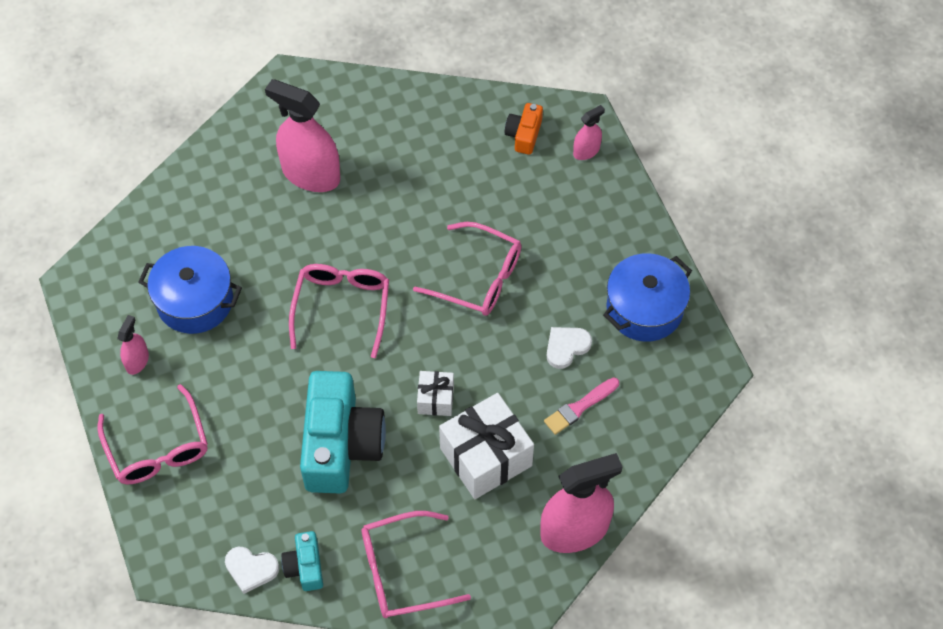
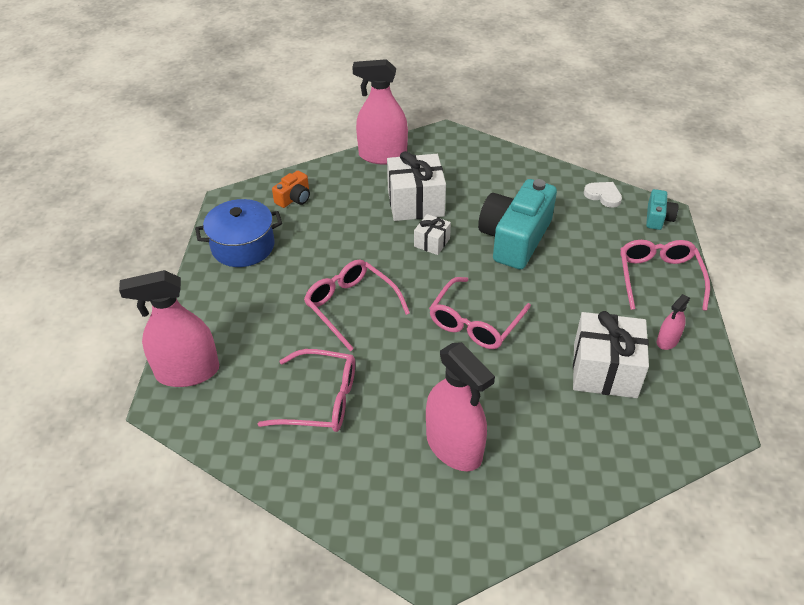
camera: 155 degrees left, 15 degrees down
(195, 301) = (604, 370): blue pot -> white gift
(305, 566) = (565, 187): turquoise camera -> turquoise camera (658, 218)
(403, 571) = (501, 168): pink glasses -> pink glasses (320, 400)
(524, 135) = (230, 407): orange camera -> orange camera (294, 198)
(566, 347) = (317, 242): white heart -> none
(579, 407) = (334, 208): pink brush -> none
(586, 151) = (188, 372): pink spray bottle -> pink spray bottle, size x2.09

